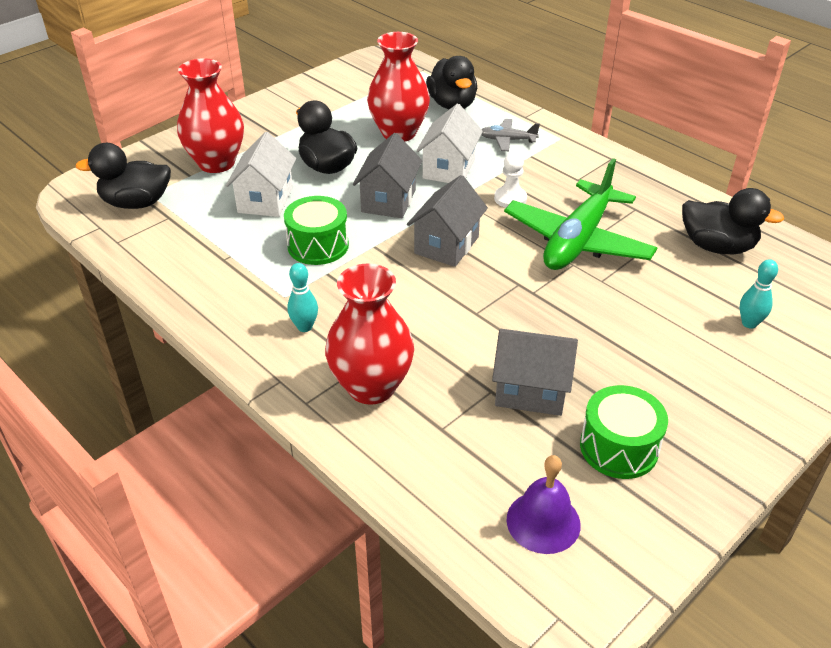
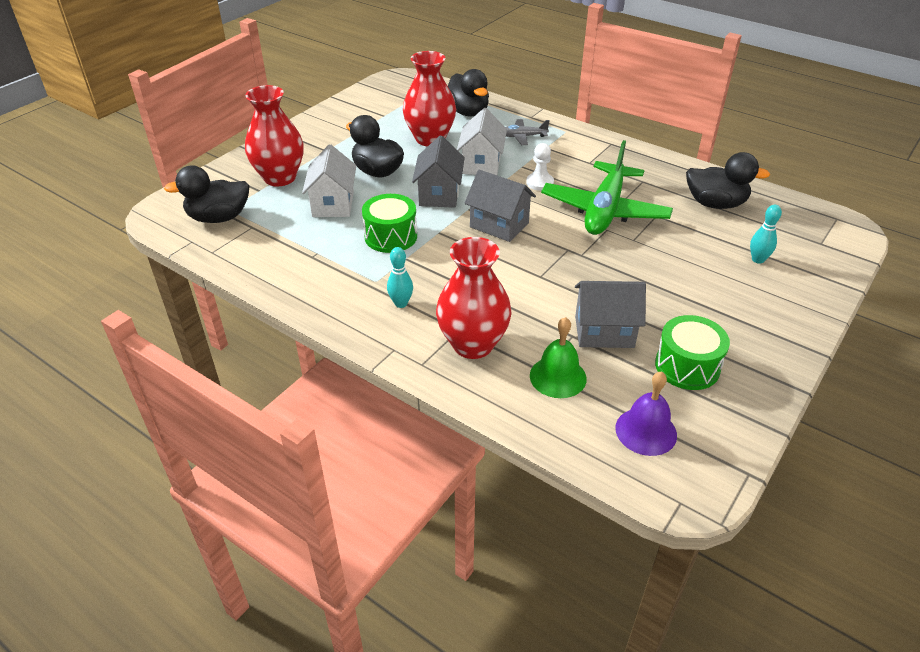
camera: 10 degrees left, 0 degrees up
(446, 245) = (499, 225): grey house -> grey house turned 75 degrees counterclockwise
(458, 439) = (558, 377): none -> green bell

